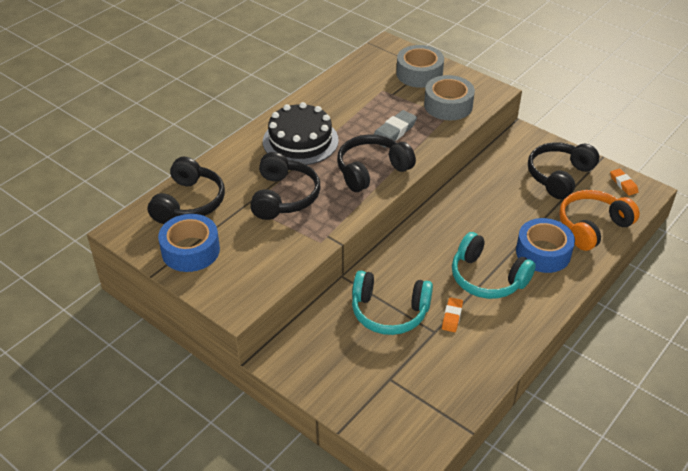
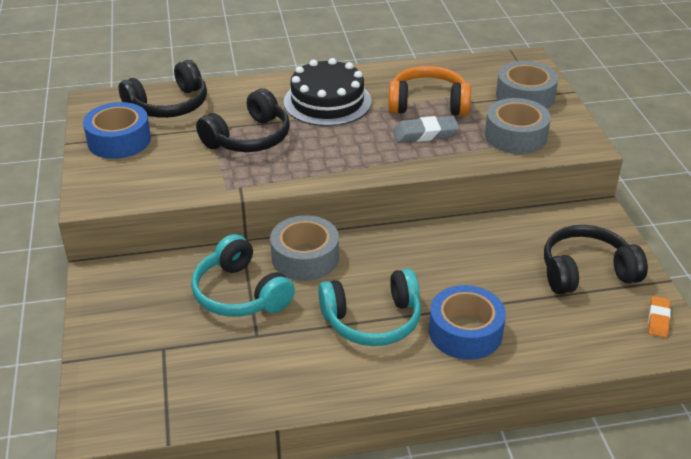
camera: 40 degrees right, 5 degrees down
(371, 170) = (356, 155): black headphones -> none
(397, 263) = (305, 257): none -> grey tape
(452, 316) = (291, 333): orange eraser -> none
(487, 278) = (372, 320): turquoise headphones -> turquoise headphones turned 90 degrees counterclockwise
(592, 226) = (558, 339): orange headphones -> orange headphones (428, 104)

